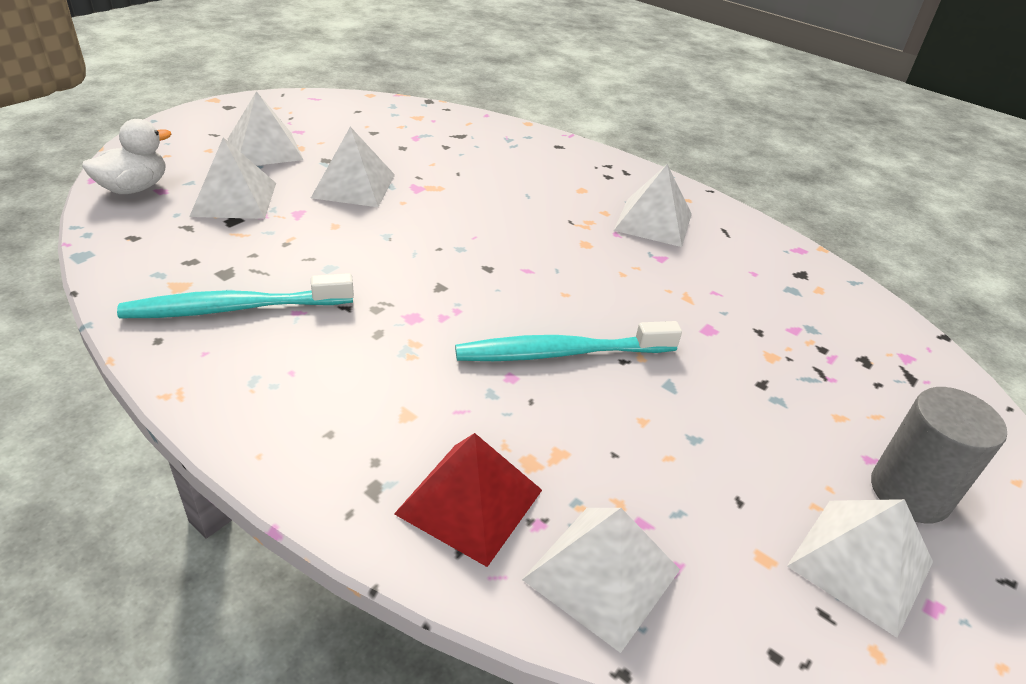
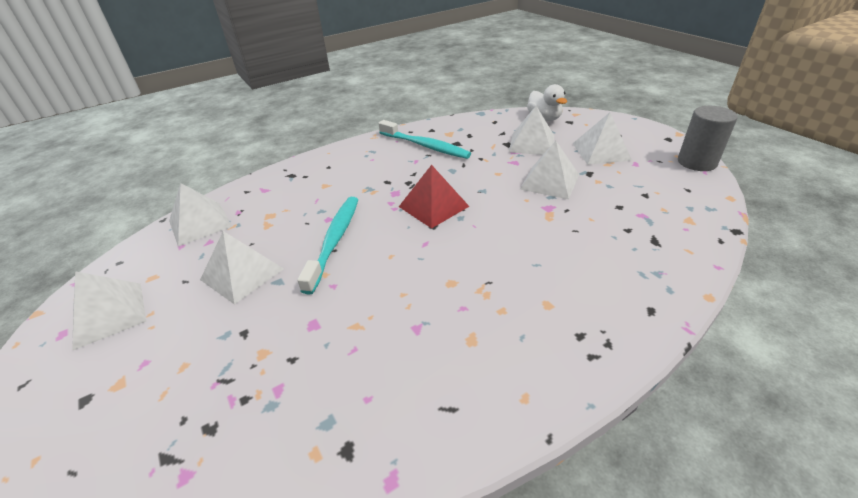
camera: 115 degrees right, 0 degrees up
(234, 308) = (425, 146): turquoise toothbrush -> turquoise toothbrush turned 120 degrees clockwise
(470, 502) = (264, 196): red pyramid -> red pyramid (433, 206)
(653, 222) = (478, 344): white pyramid -> white pyramid (242, 274)
(909, 492) = (106, 370): grey cylinder -> grey cylinder (696, 162)

